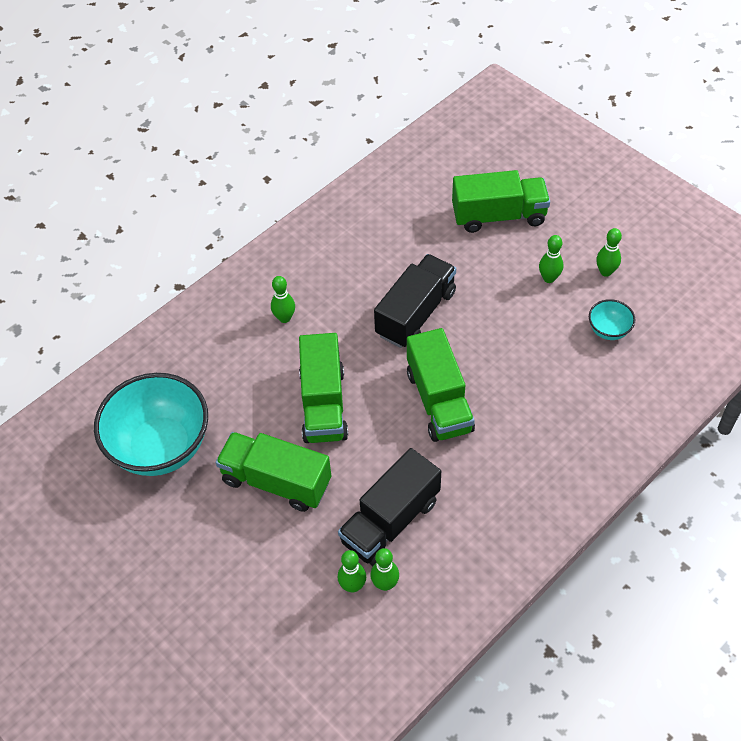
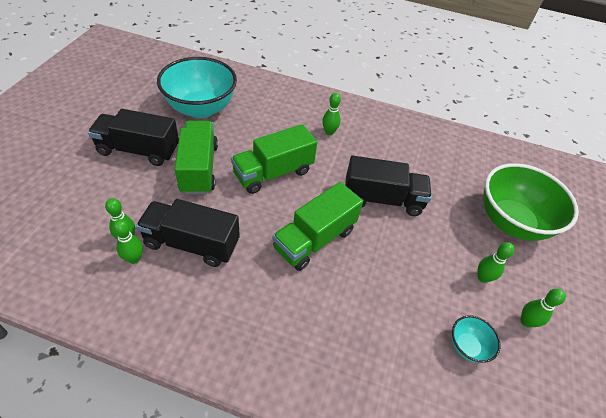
camera: 55 degrees right, 5 degrees down
(208, 542) = (139, 150): none -> black truck
(498, 216) = (511, 222): green truck -> green bowl

